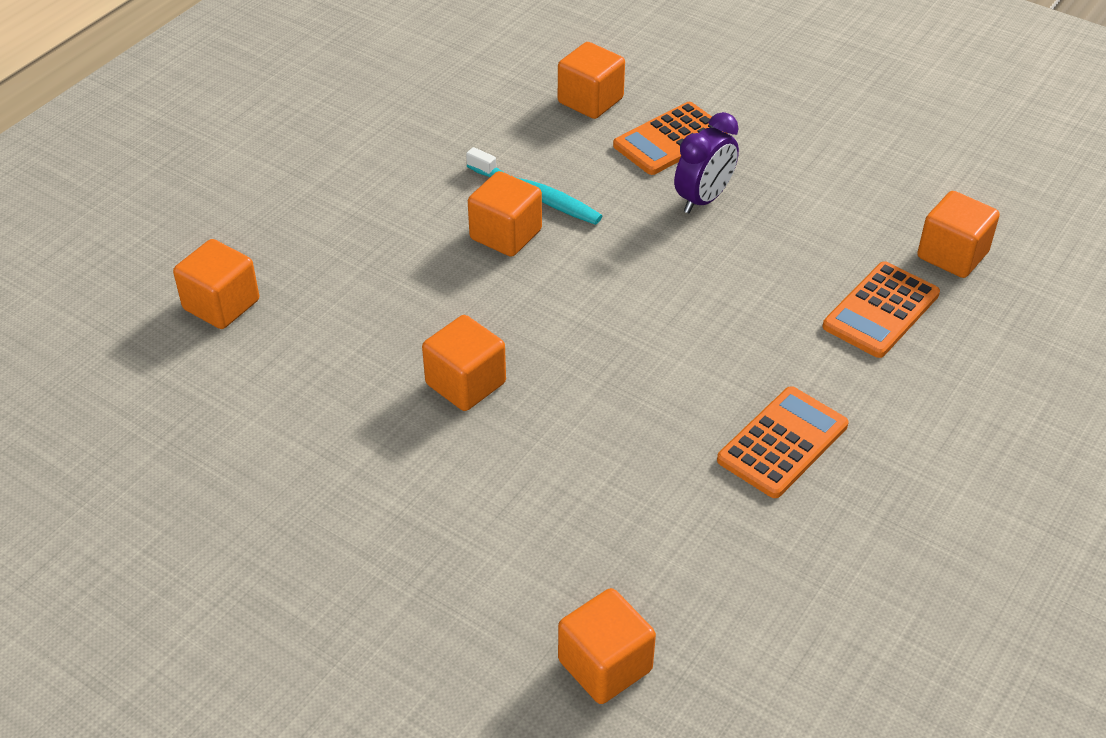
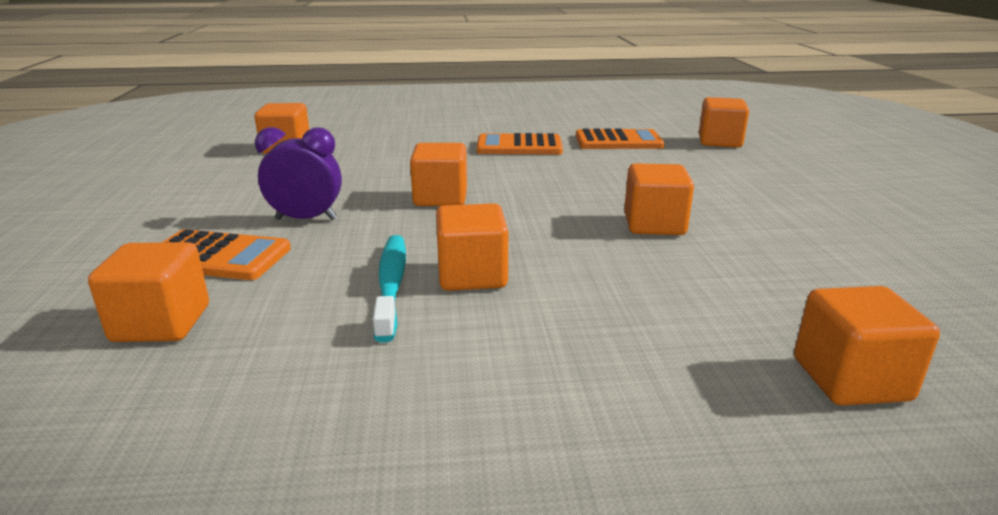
camera: 130 degrees left, 20 degrees down
(672, 292) = (440, 198): none -> orange cube
(881, 310) = (369, 151): orange calculator -> orange calculator (618, 141)

